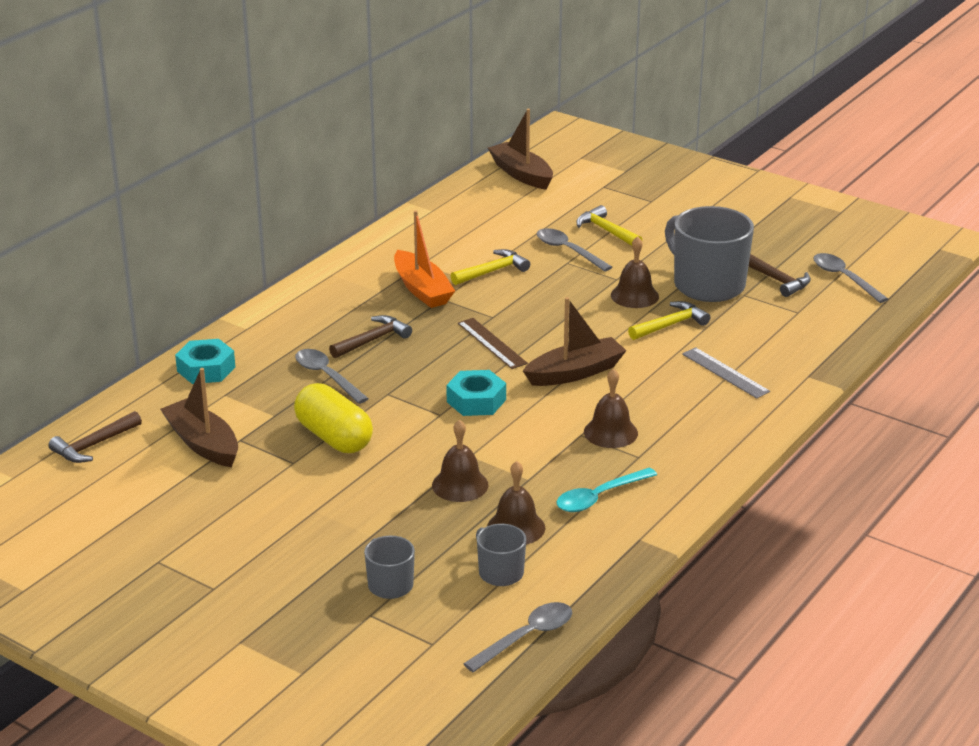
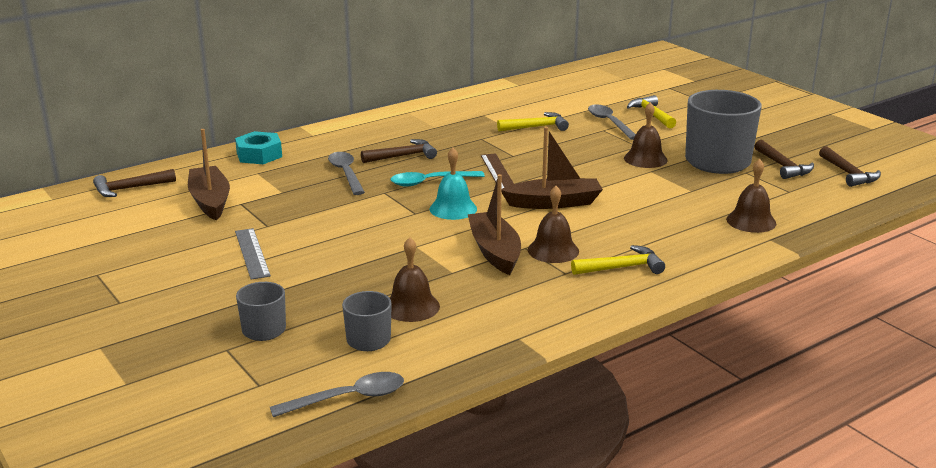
camera: 20 degrees right, 5 degrees down
(334, 437) = (315, 214): yellow capsule -> none
(422, 289) = (470, 130): orange boat -> none
(460, 485) = (389, 265): brown bell -> brown bell (751, 221)
(476, 401) = (453, 209): turquoise nut -> turquoise bell
(521, 174) = (607, 72): brown boat -> brown boat (494, 251)
(599, 497) = (505, 297): turquoise spoon -> turquoise spoon (430, 182)
(670, 325) = (663, 183): yellow hammer -> yellow hammer (622, 267)
(725, 373) = (691, 224): grey ruler -> grey ruler (252, 253)
(844, 278) = (848, 173): grey spoon -> brown hammer

